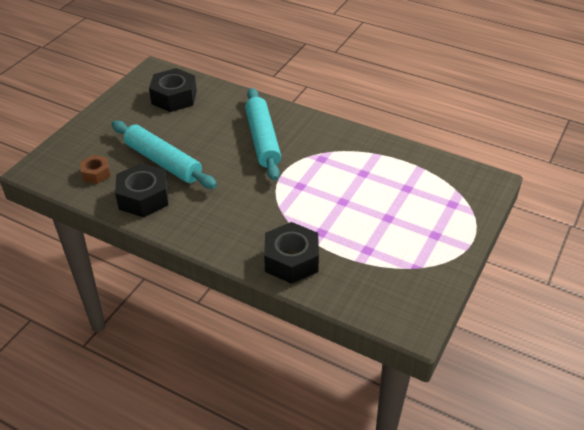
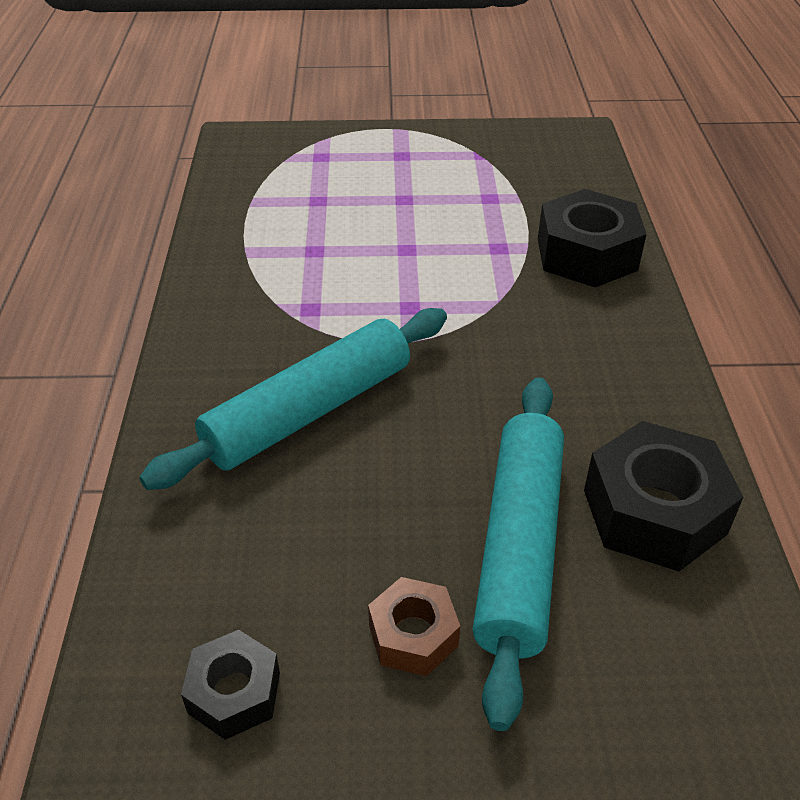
camera: 120 degrees left, 0 degrees up
(96, 173) = (680, 664): brown nut -> brown nut (413, 635)
(174, 97) = (234, 692): black nut -> black nut, size x0.57

